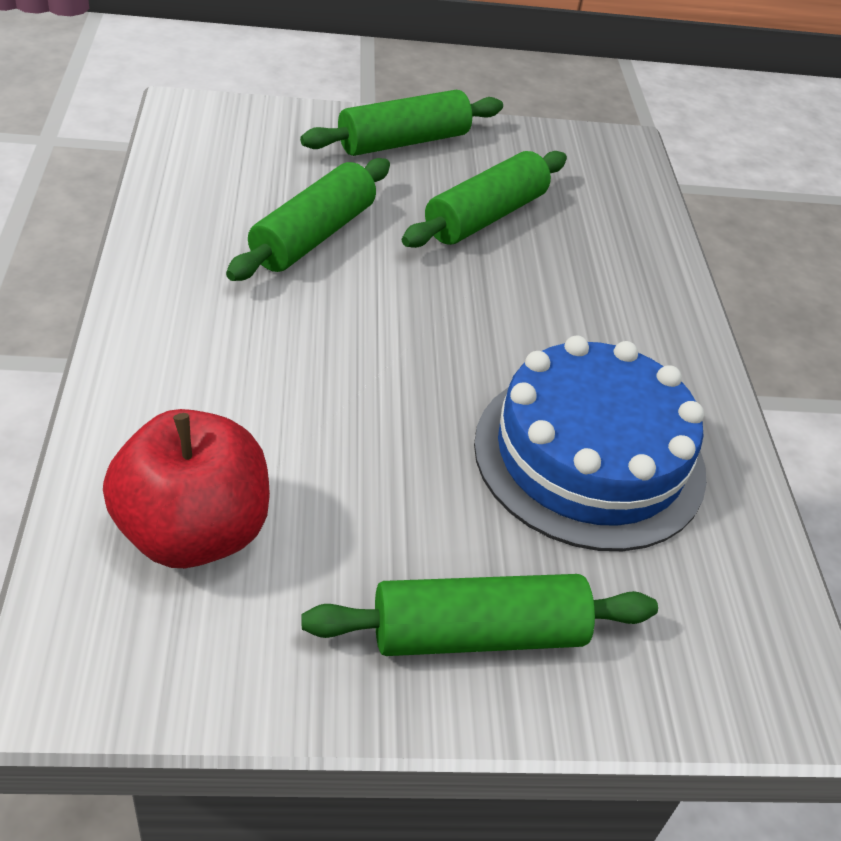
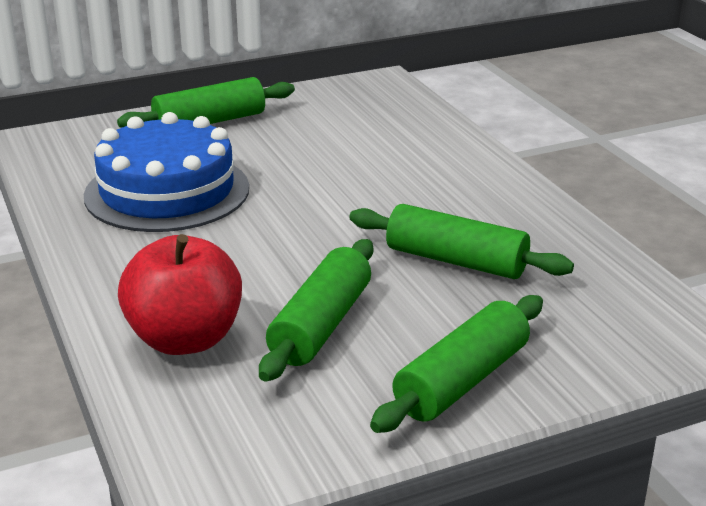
camera: 165 degrees right, 15 degrees down
(193, 532) = (374, 119): red apple -> red apple (185, 339)
(313, 236) = (456, 261): green rolling pin -> green rolling pin turned 75 degrees counterclockwise

